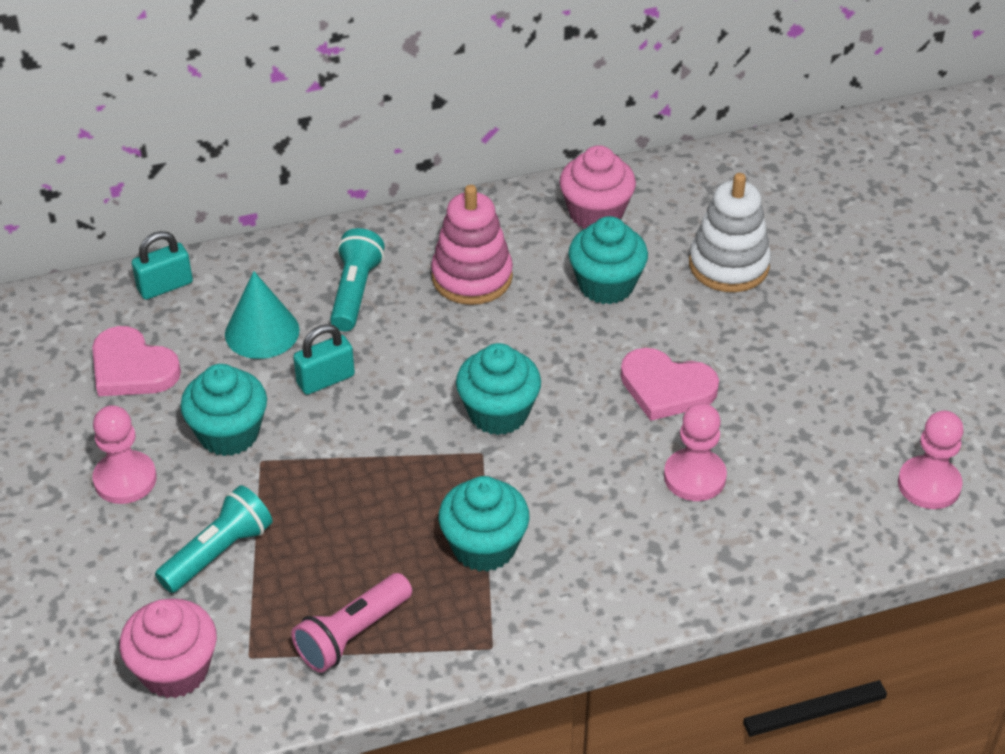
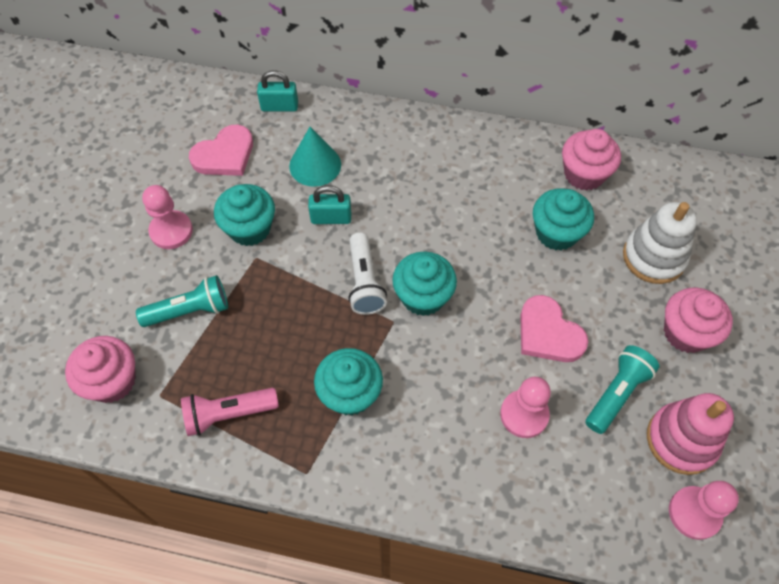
camera: 30 degrees right, 15 degrees up
(132, 368) = (224, 155): pink heart -> pink heart turned 105 degrees counterclockwise
(355, 292) = (389, 163): turquoise flashlight -> turquoise flashlight (617, 393)
(417, 428) = (364, 282): none -> white flashlight
(472, 277) = (470, 185): pink stacking toy -> pink stacking toy (681, 440)
(810, 323) = (686, 333): none -> pink cupcake

